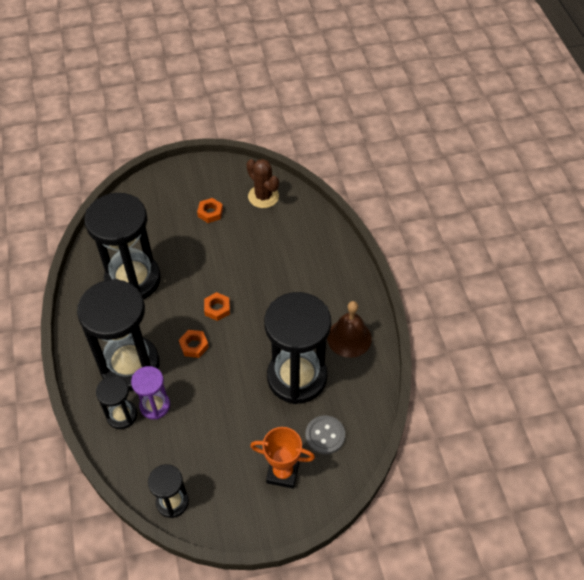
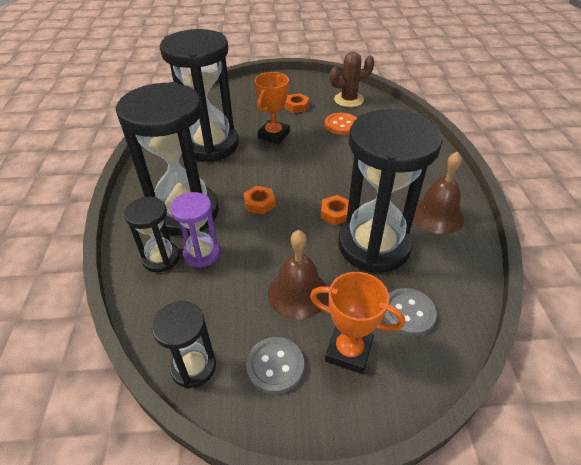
camera: 10 degrees right, 10 degrees down
(193, 258) = (273, 135): none -> orange trophy
(217, 308) = (290, 175): orange nut -> orange nut (335, 213)
(231, 492) = (275, 366): none -> grey button
(240, 431) = (298, 293): none -> brown bell
(259, 235) = (341, 125): none -> orange button
(263, 196) = (348, 100): brown cactus -> brown cactus turned 75 degrees counterclockwise

